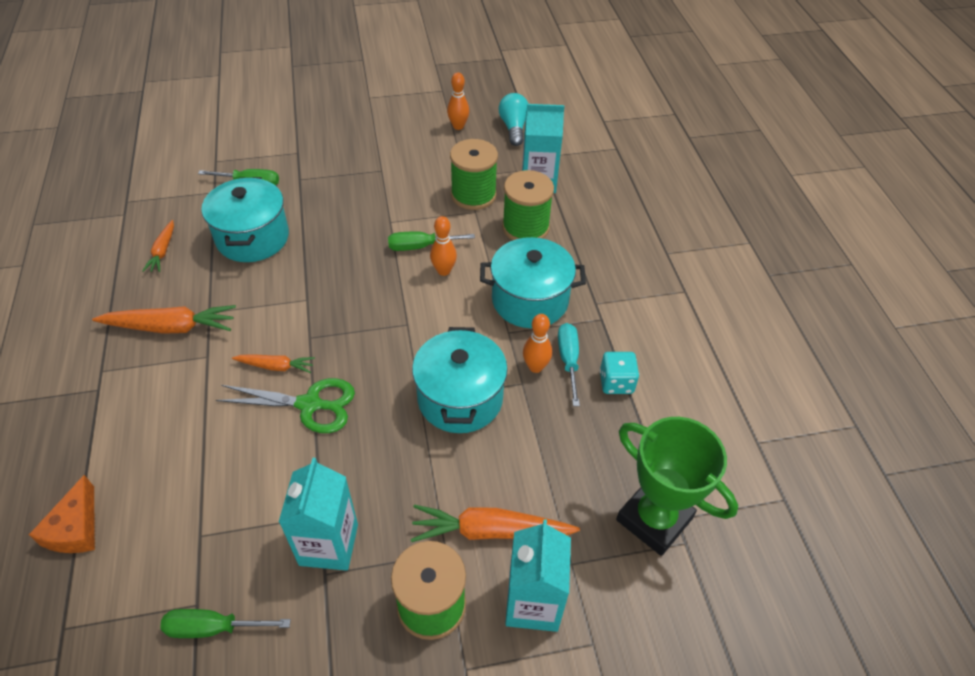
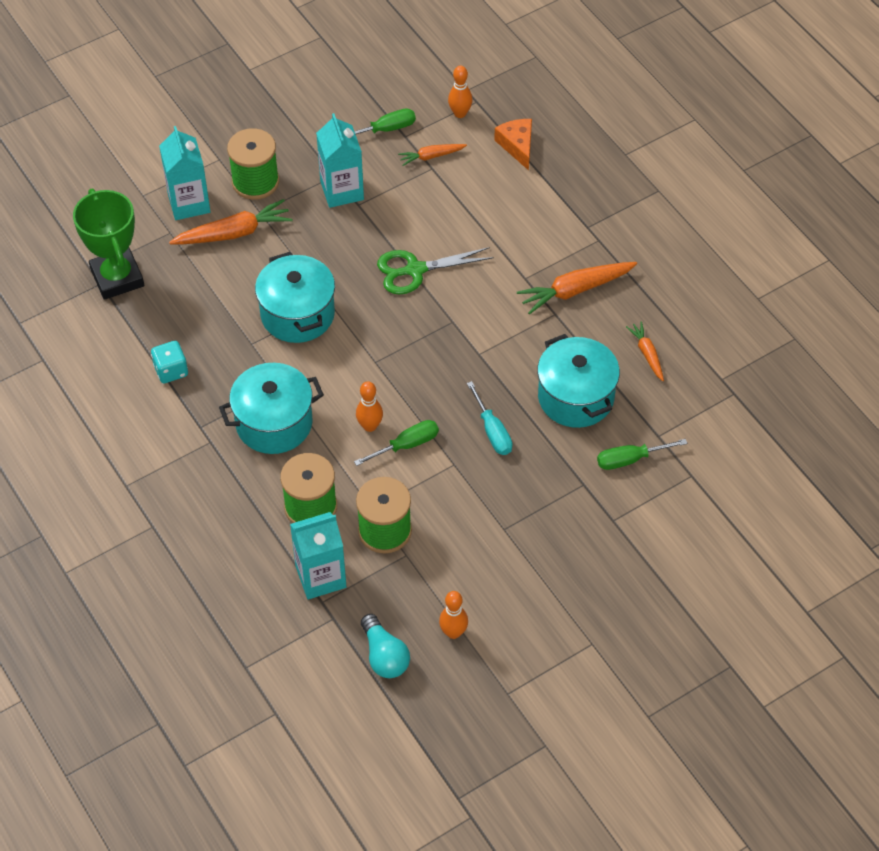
camera: 160 degrees right, 5 degrees up
(276, 366) = (463, 289): orange carrot -> orange carrot (431, 156)
(535, 367) = (245, 361): orange bowling pin -> orange bowling pin (460, 113)
(568, 361) = (218, 376): turquoise screwdriver -> turquoise screwdriver (492, 431)
(654, 519) = (117, 278): green trophy -> green trophy turned 45 degrees clockwise

